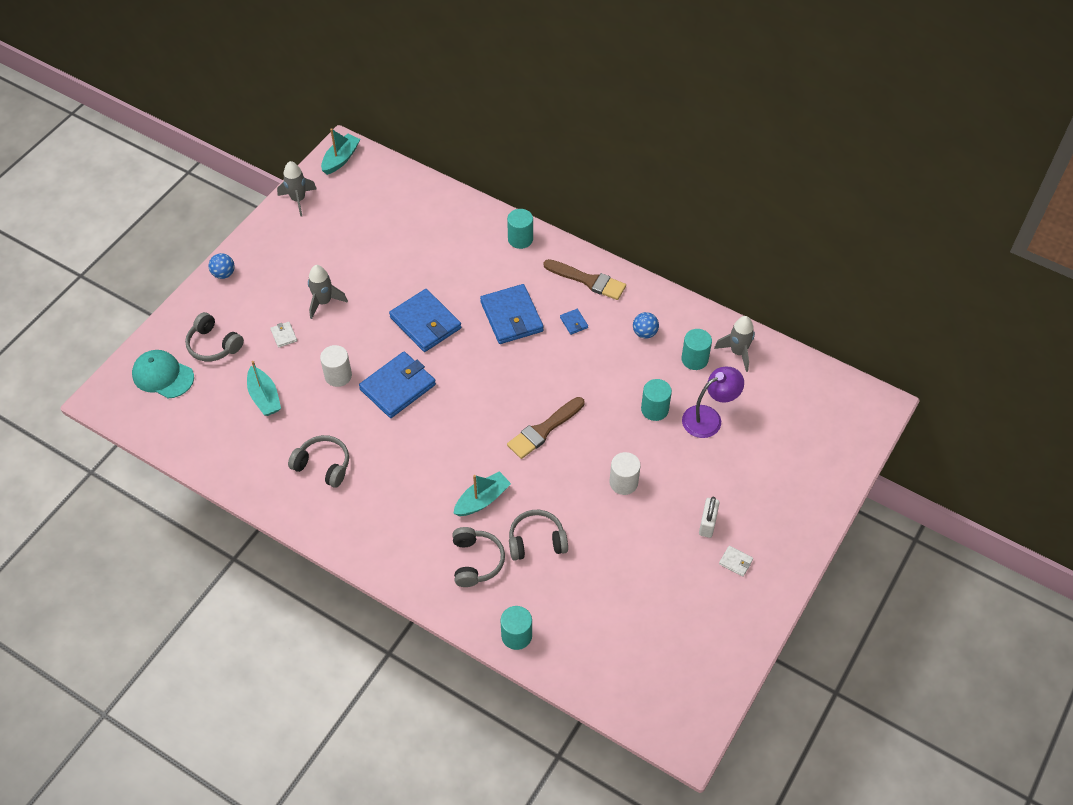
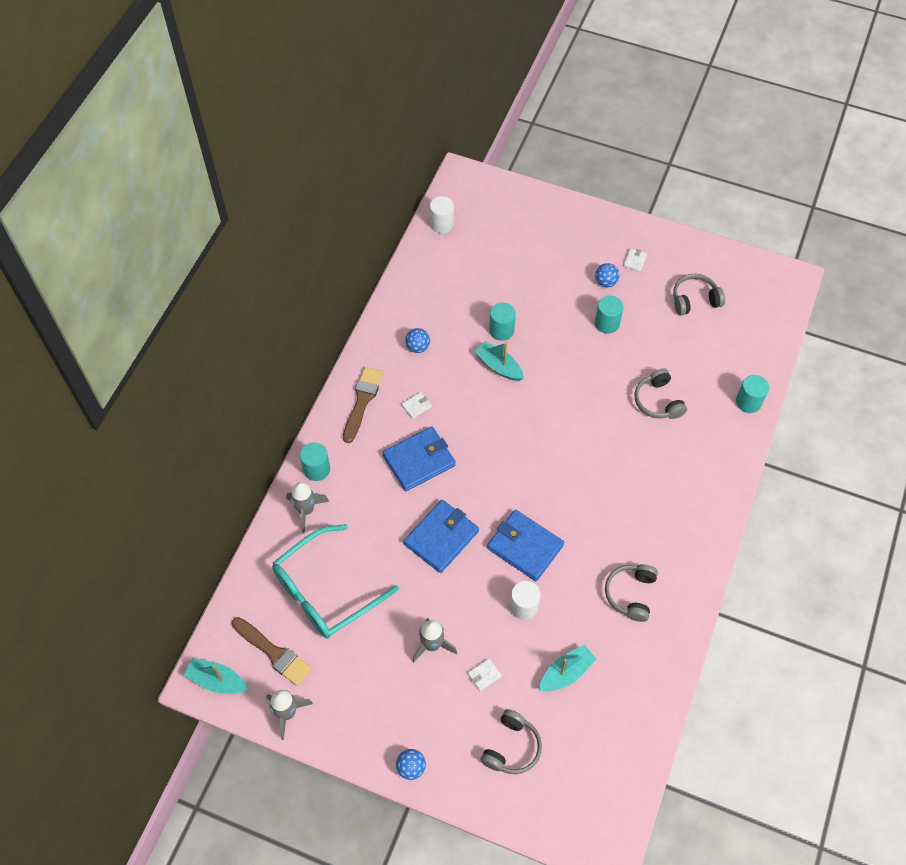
camera: 100 degrees left, 5 degrees up
(163, 376) = (563, 791): turquoise cap -> none
(398, 234) = (326, 590): none -> turquoise glasses
(476, 561) = (691, 444): grey headphones -> grey headphones (694, 300)
(482, 500) = (629, 450): turquoise boat -> turquoise boat (499, 366)
(543, 430) = (544, 413): brown brush -> brown brush (274, 653)
(574, 322) = (416, 406): blue wallet -> white wallet
(623, 482) = (582, 344): white cylinder -> white cylinder (442, 224)
(694, 359) = (440, 306): turquoise cylinder -> turquoise cylinder (607, 323)
(707, 524) = (605, 282): white padlock -> blue ball
(709, 418) = (501, 290): purple lamp -> none
(738, 352) = (426, 274): grey rocket -> grey rocket (306, 510)

